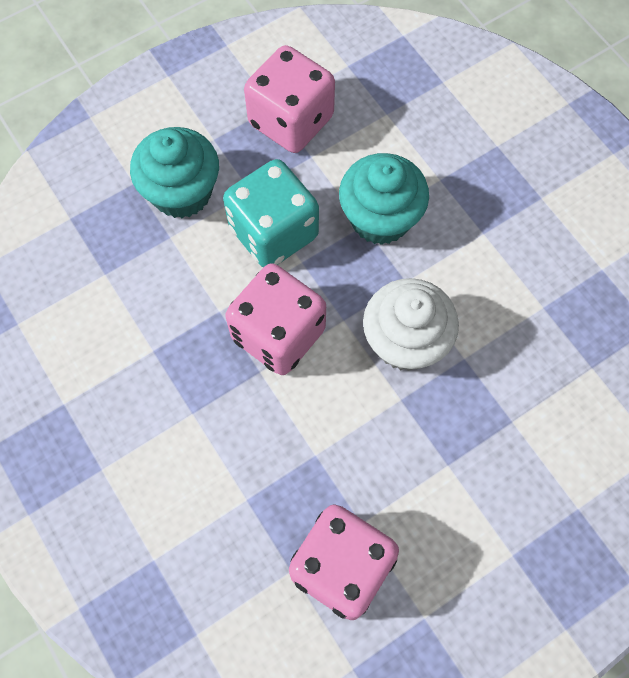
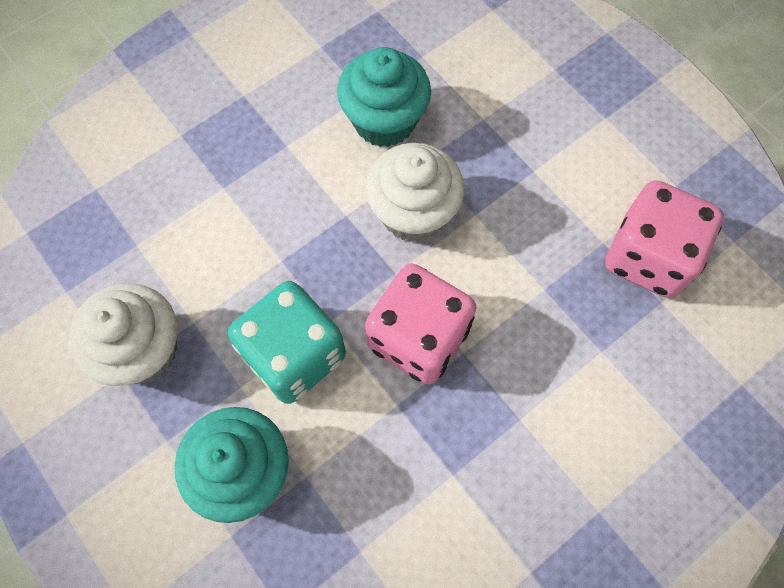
camera: 95 degrees left, 0 degrees up
(291, 121) = (143, 350): pink dice -> white cupcake
(380, 218) = (272, 244): turquoise cupcake -> turquoise cupcake (384, 121)

